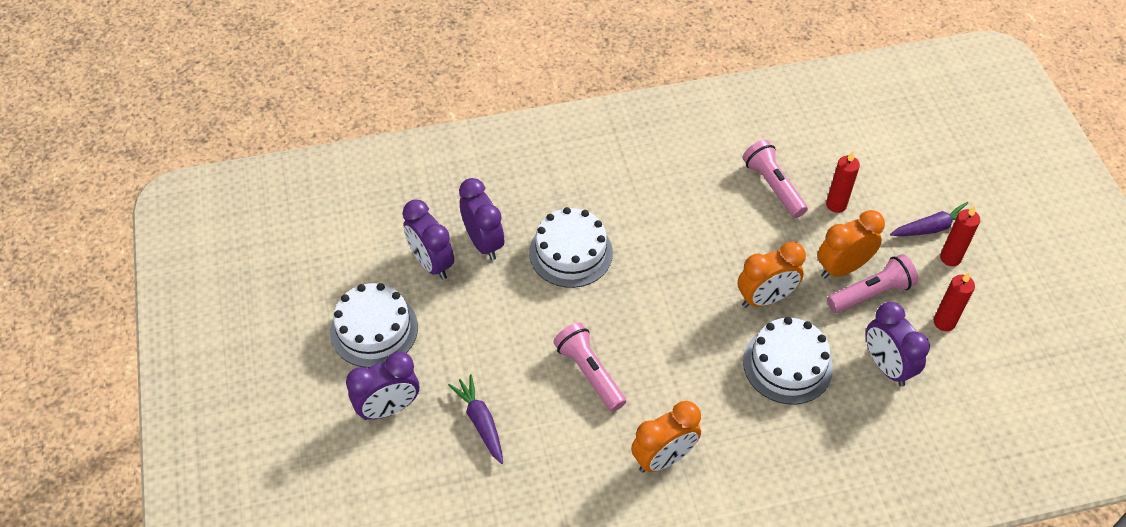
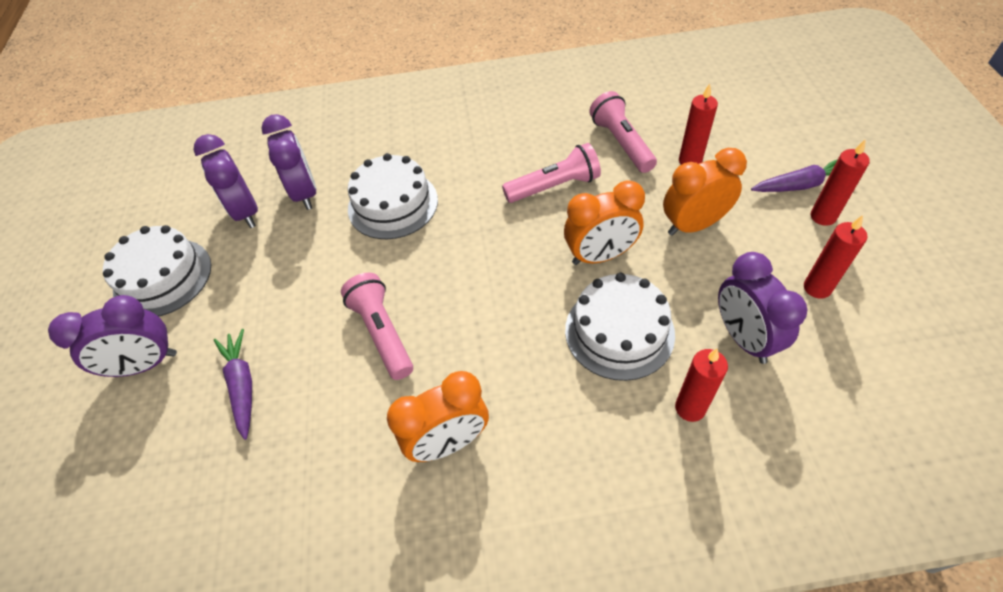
camera: 10 degrees right, 0 degrees up
(847, 423) = (690, 408): none -> red candle
(871, 293) = (727, 253): pink flashlight -> pink flashlight (554, 186)

